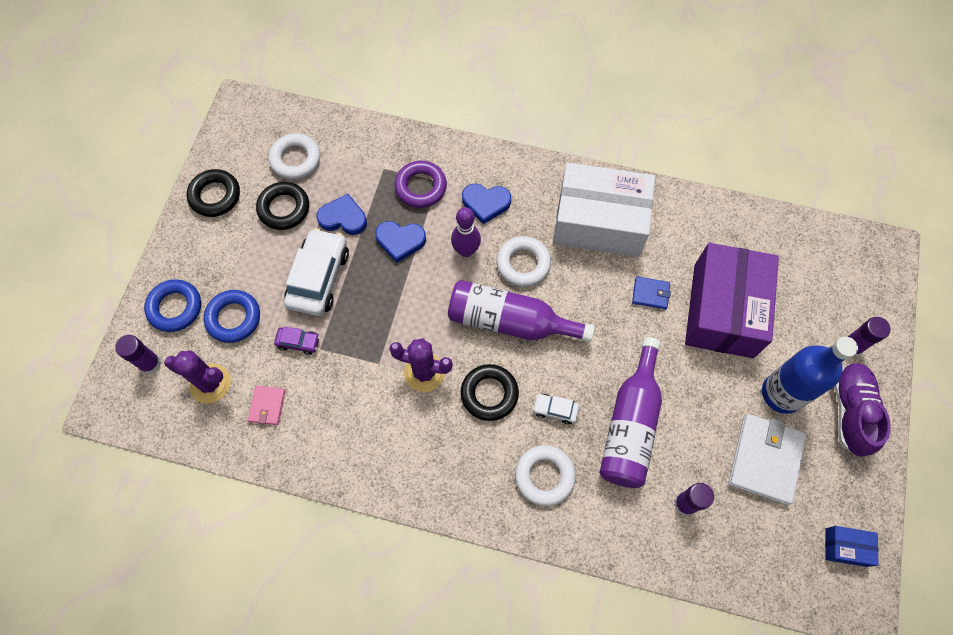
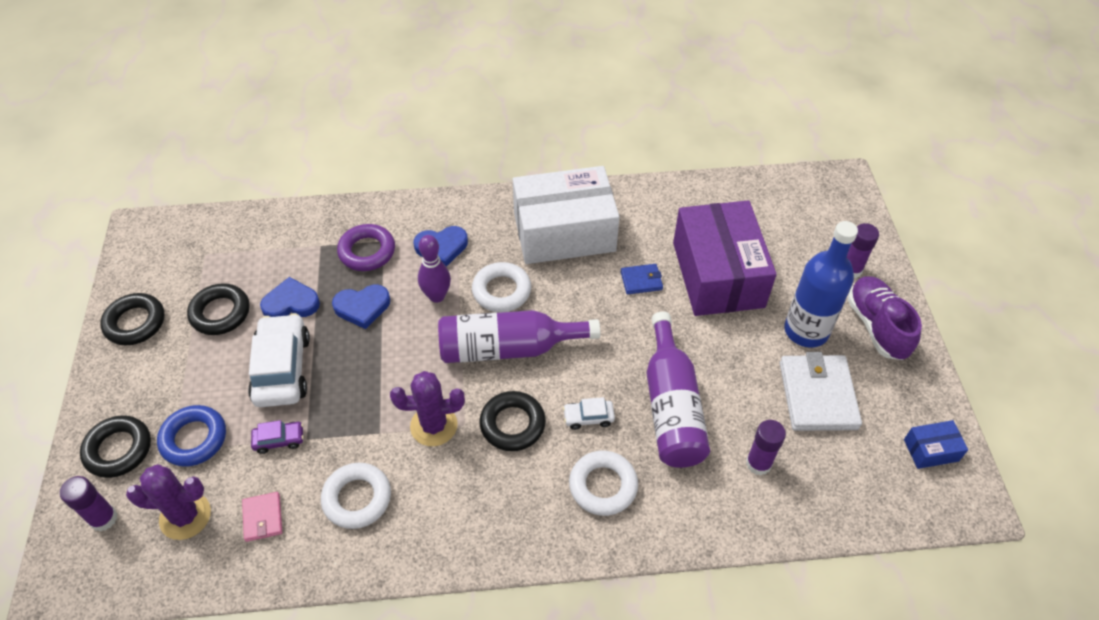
camera: 20 degrees left, 15 degrees down
(175, 308) = (118, 449): blue ring -> black ring
(295, 159) = (219, 263): white ring -> white ring (357, 498)

